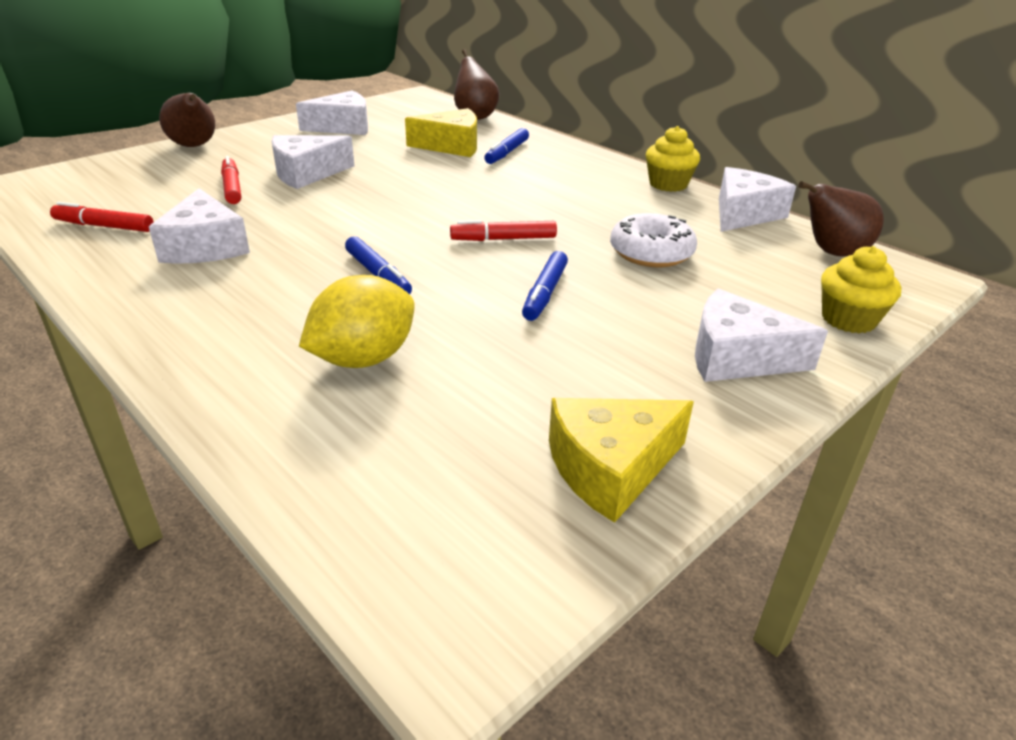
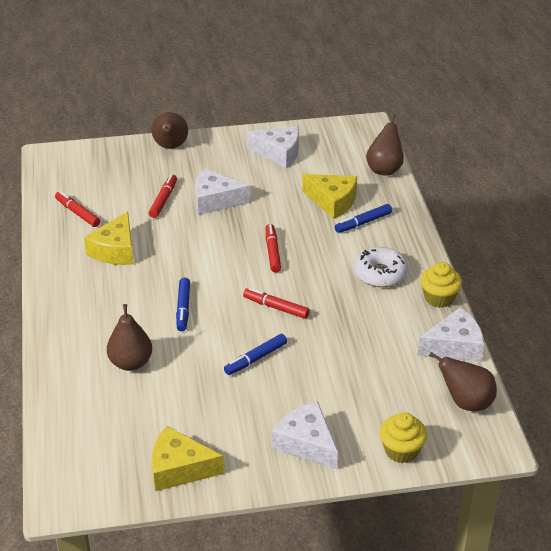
camera: 35 degrees right, 5 degrees up
(205, 246) = (115, 250): white cheese -> yellow cheese
(363, 359) = (131, 363): yellow lemon -> brown pear
(434, 196) = (272, 252): none -> red marker
(651, 253) = (350, 354): white donut -> white donut (380, 274)

